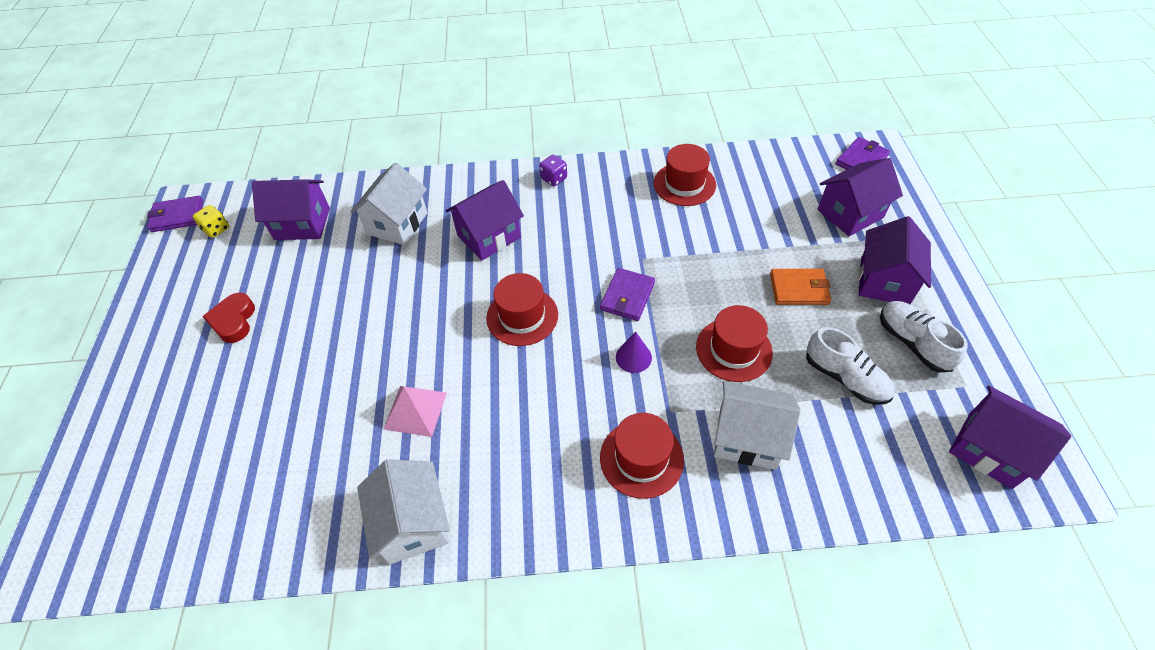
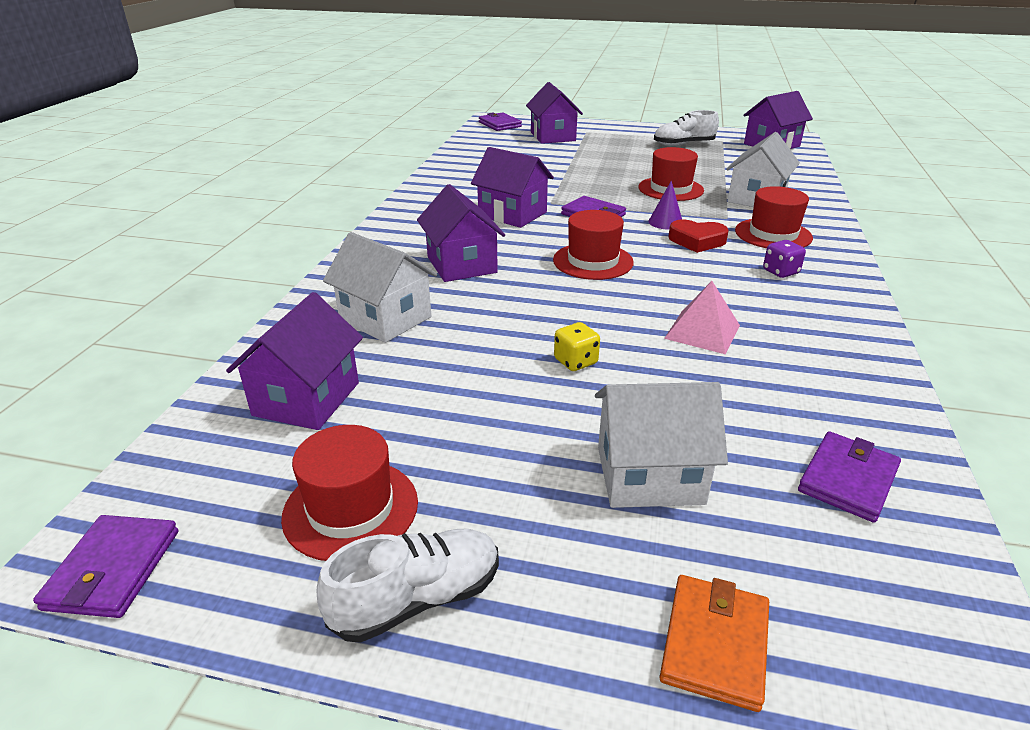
camera: 75 degrees left, 20 degrees down
(216, 229) = (220, 504): yellow dice -> yellow dice (575, 361)
(234, 321) = (481, 480): red heart -> red heart (697, 241)
(236, 511) = (847, 479): none -> purple wallet
(413, 523) = (848, 345): white house -> white house (649, 475)
(554, 179) = (402, 223): purple dice -> purple dice (780, 272)
(684, 184) = (469, 175): red hat -> red hat (351, 509)
(799, 289) = (619, 161): orange wallet -> orange wallet (714, 643)
(845, 378) = (708, 164): white shoe -> white shoe (417, 599)
(884, 281) = (625, 140): purple house -> purple house (512, 214)

